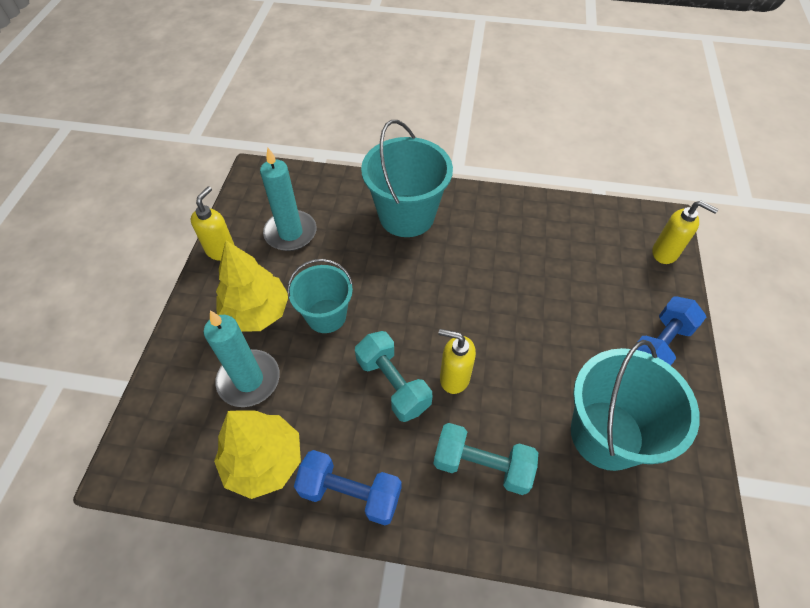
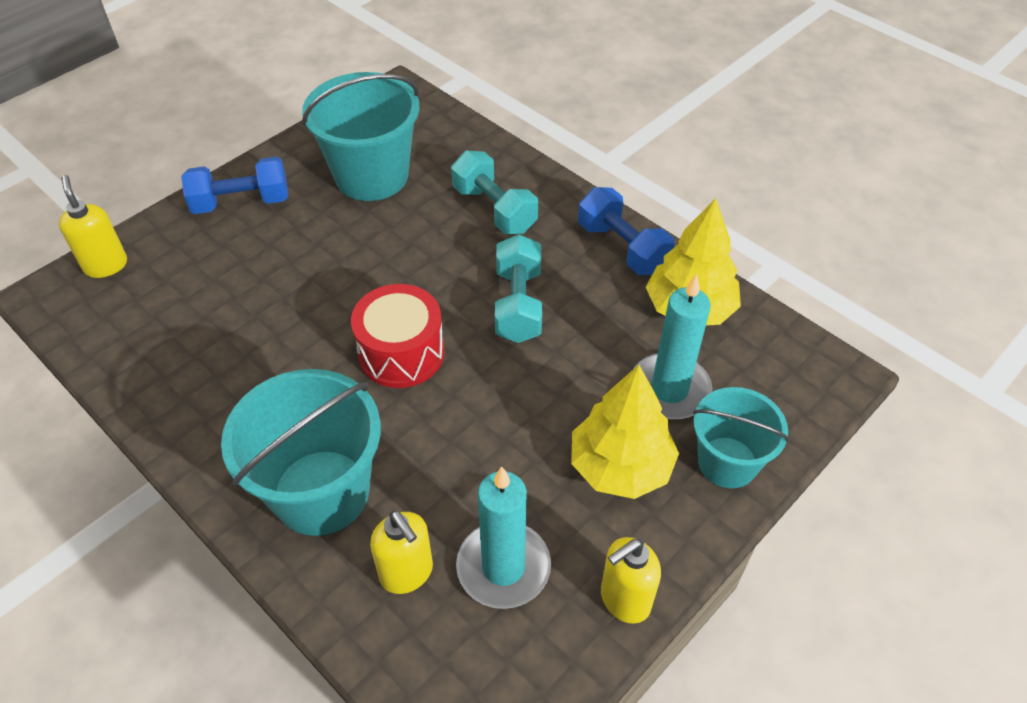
camera: 145 degrees left, 5 degrees down
(326, 316) = (537, 412): turquoise bucket -> turquoise bucket (727, 462)
(437, 304) = (401, 353): none -> red drum
(454, 378) = (454, 278): yellow soap dispenser -> yellow soap dispenser (407, 573)

